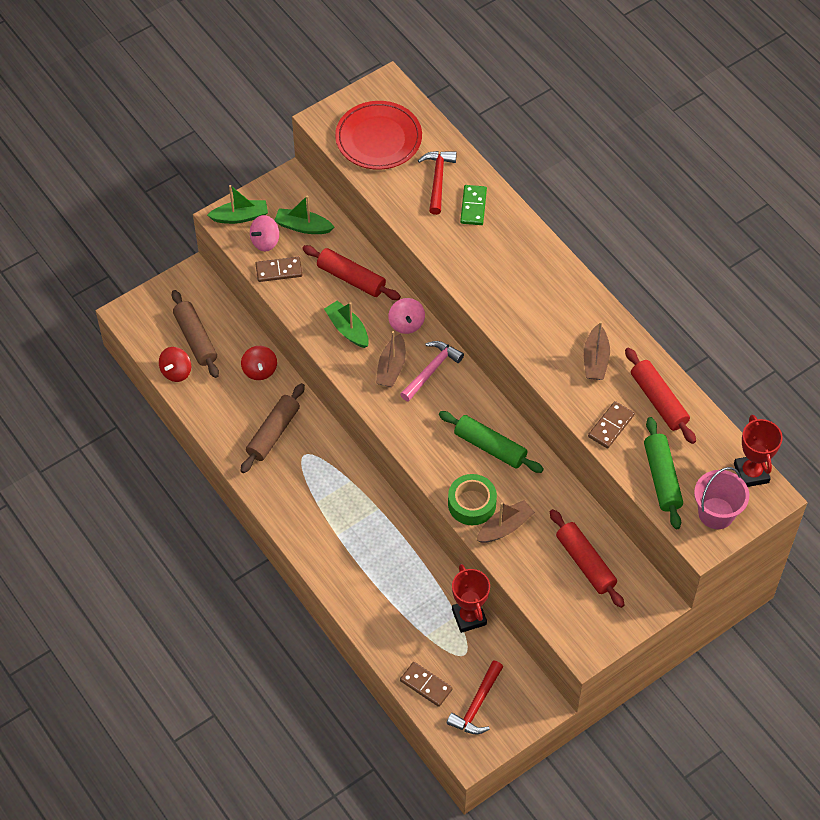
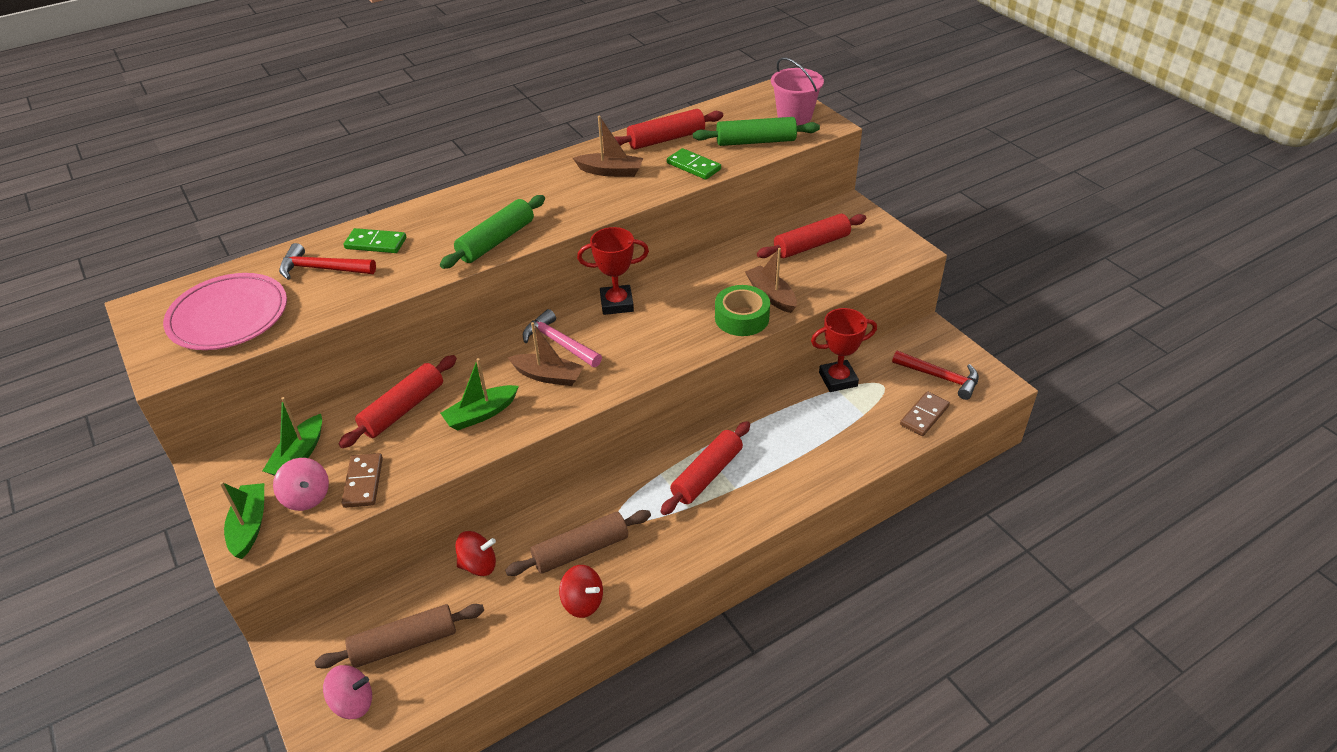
camera: 85 degrees left, 15 degrees down
(176, 371) = (455, 669): red spinning top -> red spinning top (583, 602)
(273, 433) = (580, 550): brown rolling pin -> brown rolling pin turned 60 degrees counterclockwise
(350, 514) = (707, 475): none -> red rolling pin
(378, 138) = (228, 316): red plate -> pink plate
(406, 323) = (487, 361): pink spinning top -> pink spinning top (353, 702)
(490, 447) = (669, 302): green rolling pin -> green rolling pin (496, 241)
(611, 426) = (694, 166): brown domino -> green domino
(751, 473) = (751, 98): red trophy -> red trophy (616, 303)

